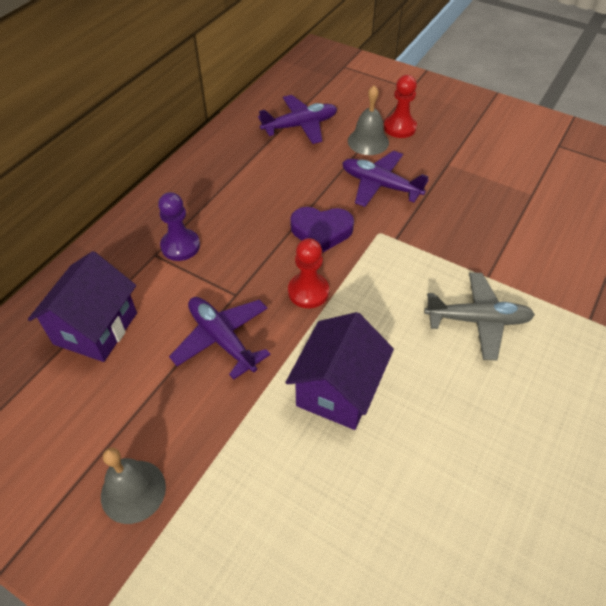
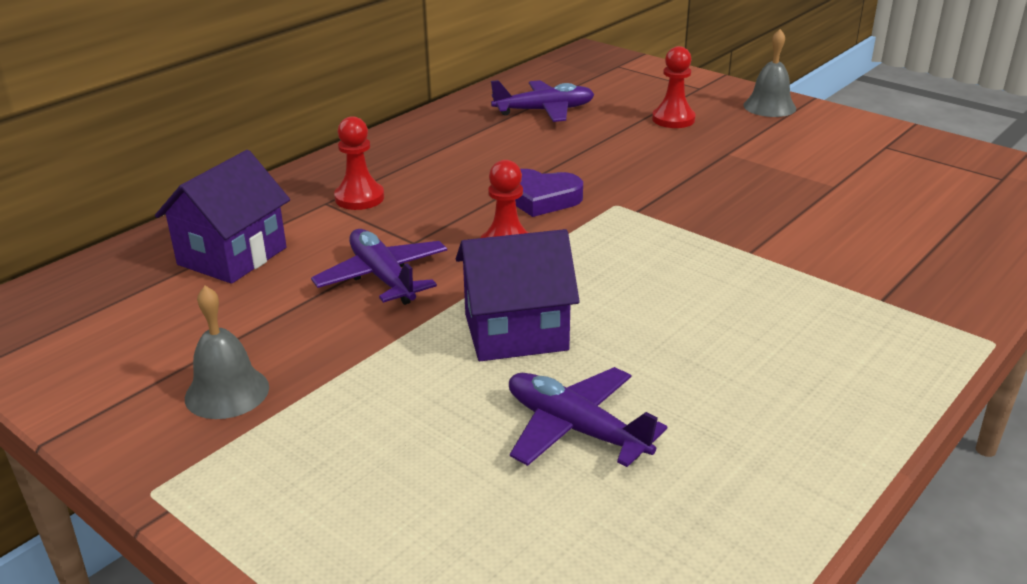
camera: 10 degrees right, 20 degrees down
(180, 246) = (359, 198): purple pawn -> red pawn
(338, 390) = (515, 332): purple house -> purple house turned 45 degrees clockwise
(368, 141) = (627, 128): grey bell -> grey bell (769, 106)
(380, 185) = (631, 165): purple plane -> purple plane (575, 429)
(477, 320) = (723, 288): grey plane -> none

